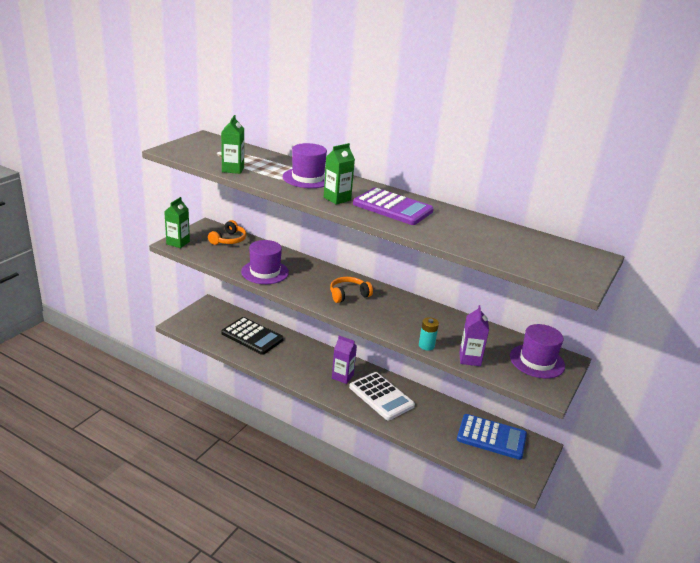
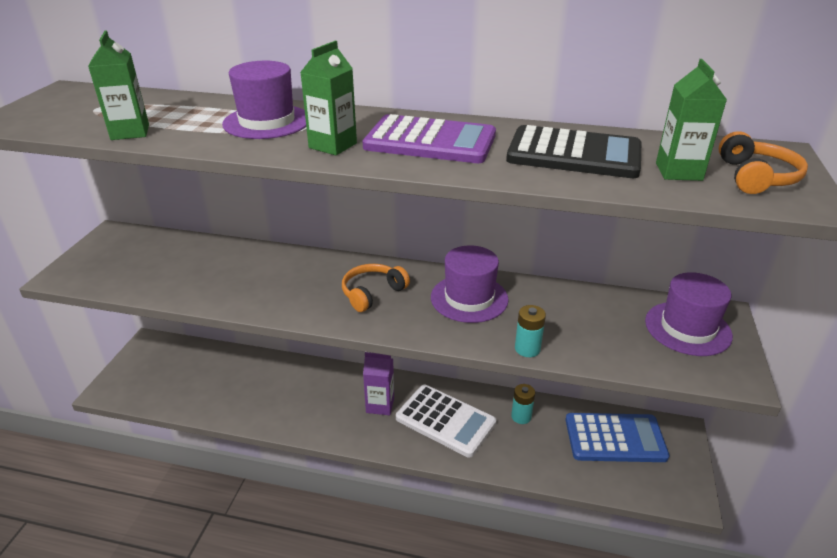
camera: 15 degrees left, 5 degrees up
(178, 243) = (69, 273): green carton -> green carton (678, 172)
(228, 240) = (153, 248): orange headphones -> orange headphones (756, 177)
(252, 336) = (228, 378): black calculator -> black calculator (574, 154)
(265, 272) = (229, 288): purple hat -> purple hat (469, 298)
(433, 408) = (521, 416): none -> turquoise battery
(470, 359) = (599, 353): purple carton -> none

